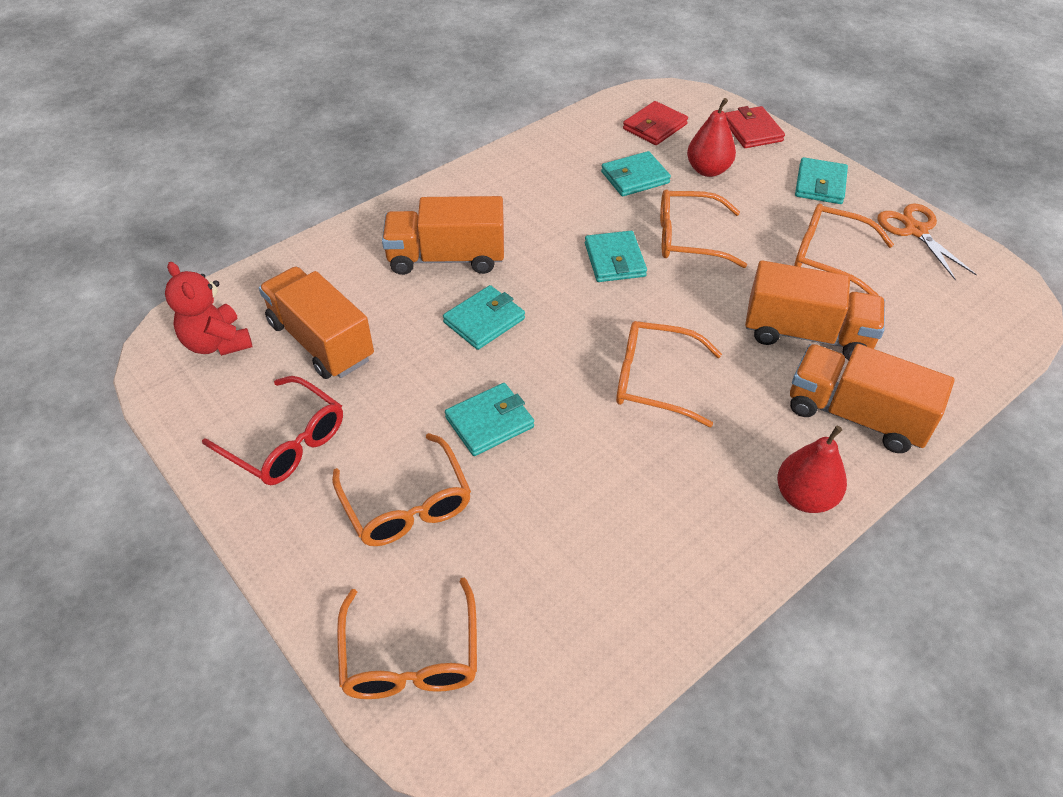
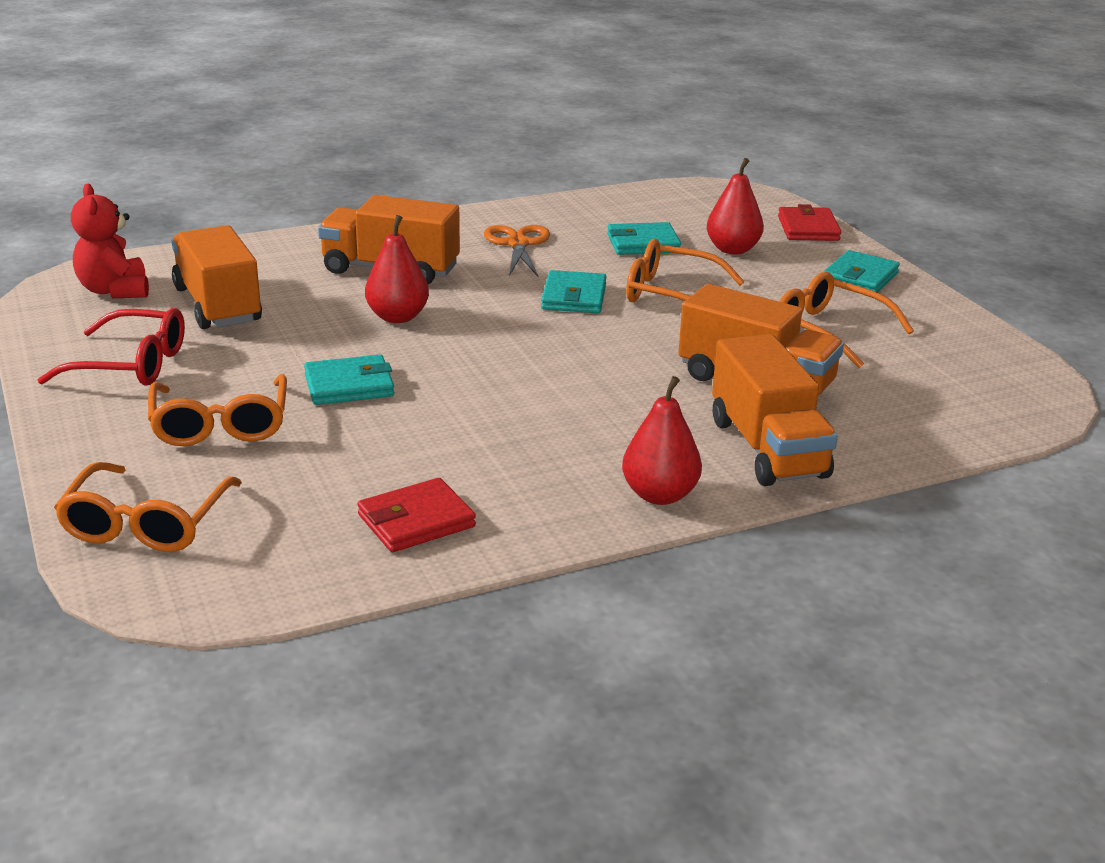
camera: 15 degrees right, 20 degrees down
(286, 442) = (132, 364): red glasses -> red glasses turned 45 degrees counterclockwise
(484, 320) = (397, 317): turquoise wallet -> red pear
(654, 127) = (694, 211): red wallet -> red wallet (416, 521)
(654, 380) = (551, 386): orange glasses -> none
(855, 415) = (768, 448): orange truck -> orange truck turned 150 degrees counterclockwise
(915, 231) = (952, 327): orange scissors -> orange scissors (518, 244)

